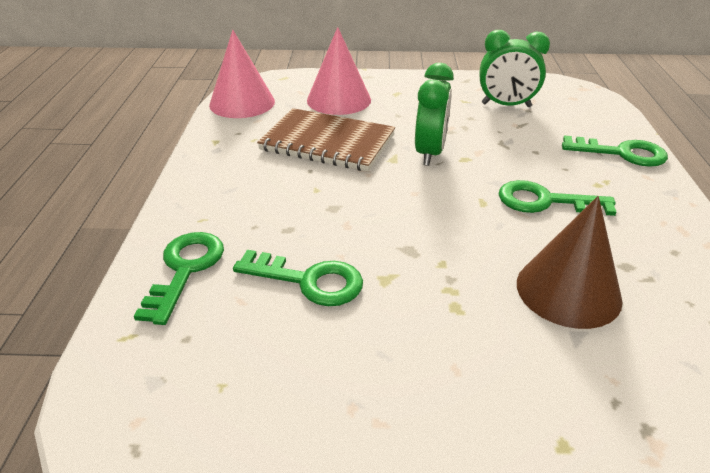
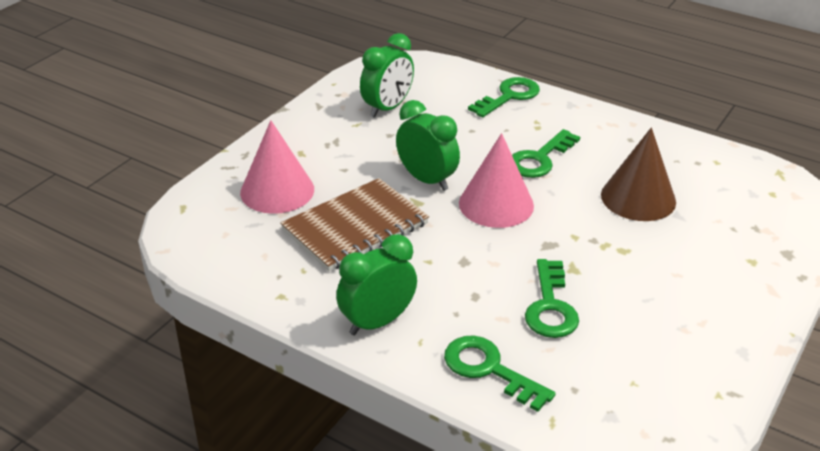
camera: 60 degrees left, 0 degrees up
(213, 190) = (377, 322): none -> green clock
(242, 103) = (213, 254): pink cone -> pink cone (496, 204)
(308, 281) = (550, 306): green key -> green key turned 135 degrees clockwise

